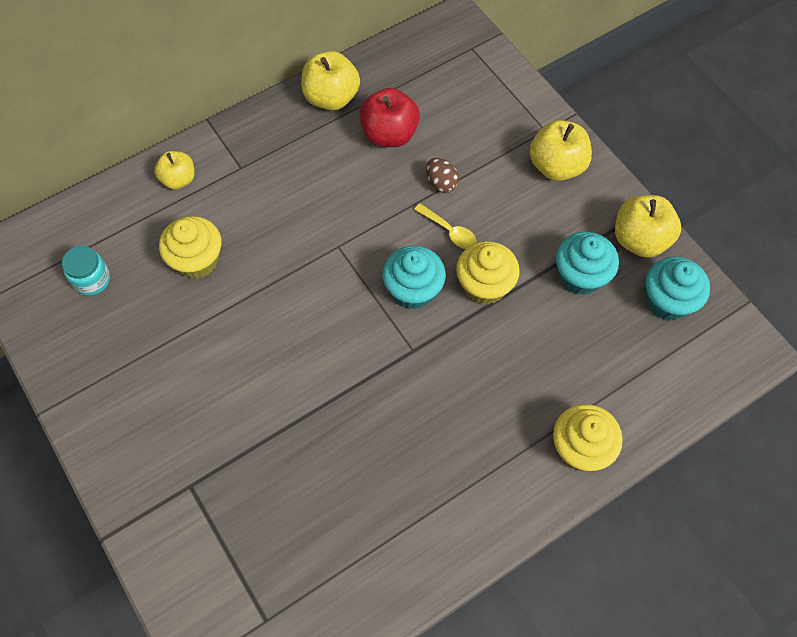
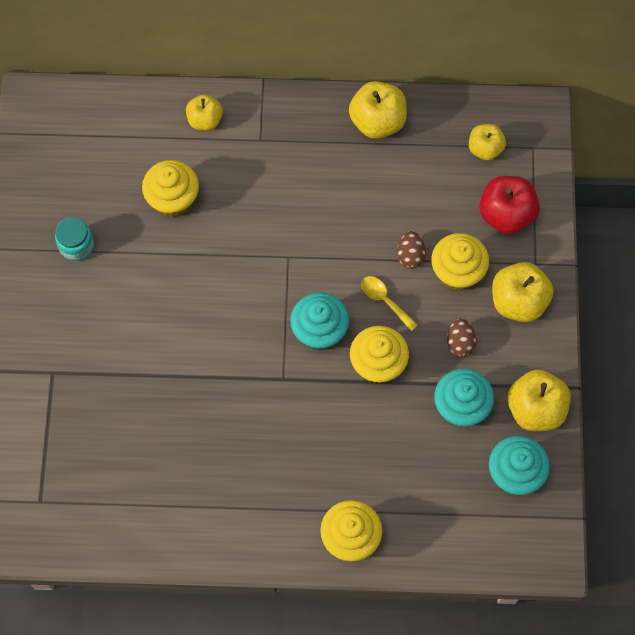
camera: 35 degrees right, 5 degrees up
(92, 280) = (86, 165): turquoise jar -> turquoise jar (76, 246)
(389, 134) = (400, 185): red apple -> red apple (506, 215)
(435, 69) = (485, 149): none -> yellow apple
(449, 231) = (385, 301): yellow spoon -> yellow spoon turned 150 degrees clockwise
(490, 173) = (457, 272): none -> yellow cupcake
(537, 226) = (460, 343): none -> brown egg

